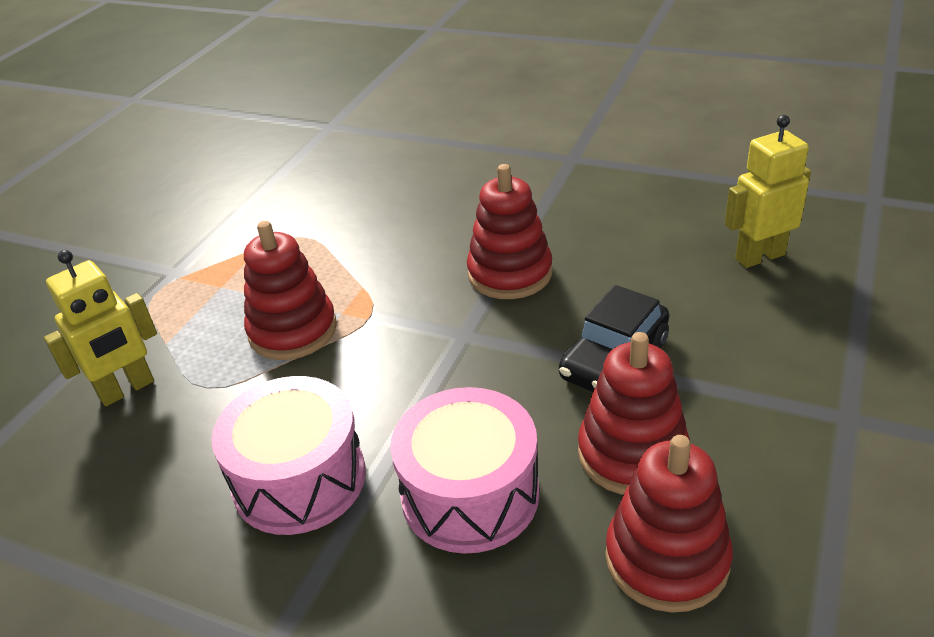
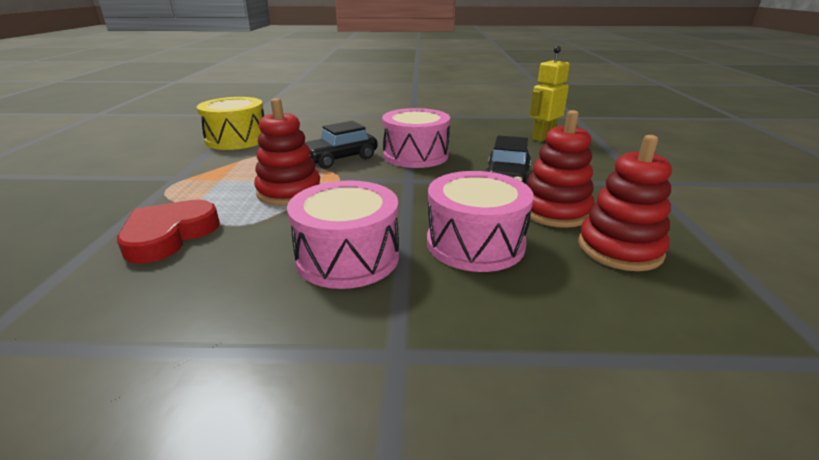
camera: 25 degrees left, 10 degrees down
(127, 389) = (169, 235): yellow robot -> red heart
(279, 191) = (237, 139): none -> yellow drum
(395, 263) = (340, 159): none -> black car
(510, 273) = (415, 155): red stacking toy -> pink drum

